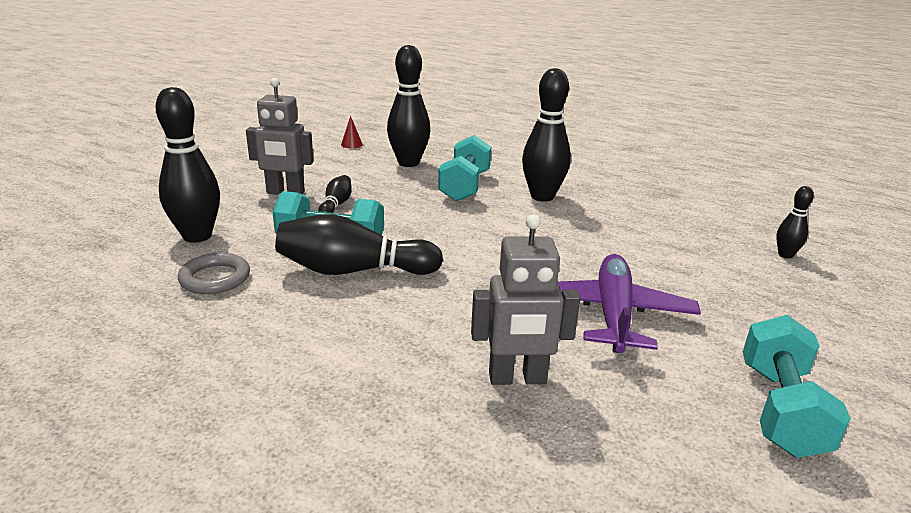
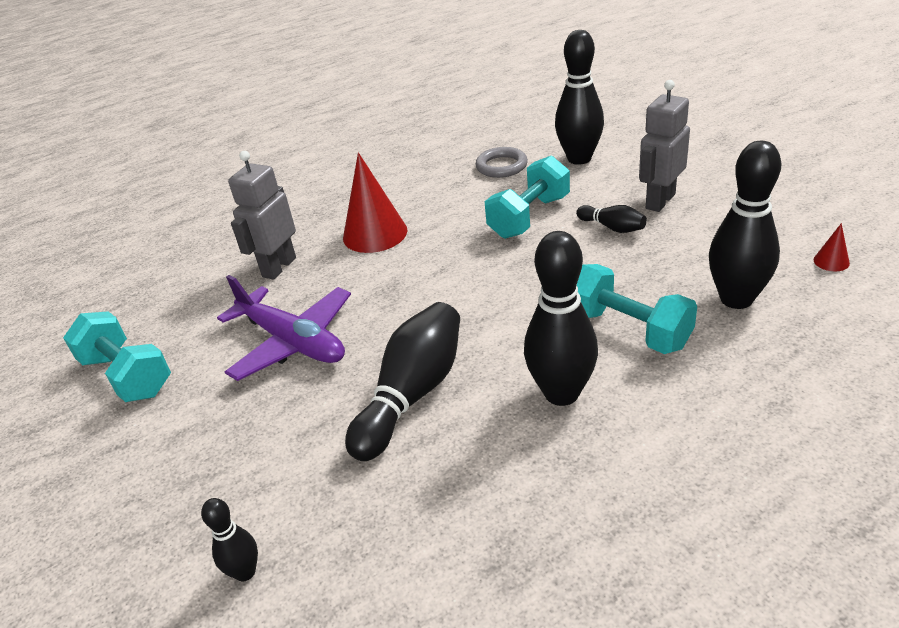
camera: 125 degrees right, 10 degrees up
(353, 271) = (469, 222): black bowling pin -> black bowling pin (412, 394)
(404, 326) = (375, 234): none -> red cone

